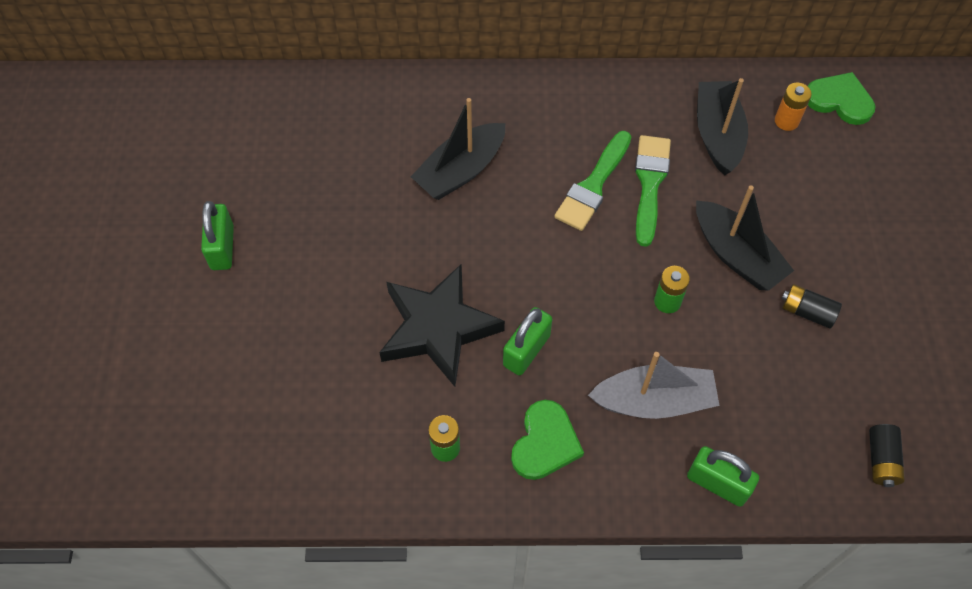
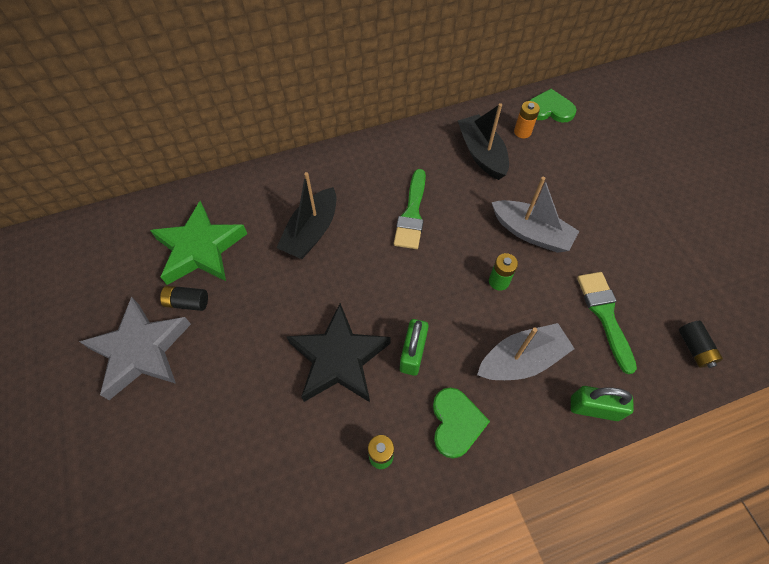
camera: 20 degrees left, 0 degrees up
(222, 247) = (140, 351): green padlock -> grey star
(324, 151) = (200, 248): none -> green star
(650, 184) = (450, 201): green brush -> green brush (605, 315)
(736, 255) = (531, 233): black boat -> grey boat
(807, 312) = (595, 257): black battery -> black battery (187, 302)

